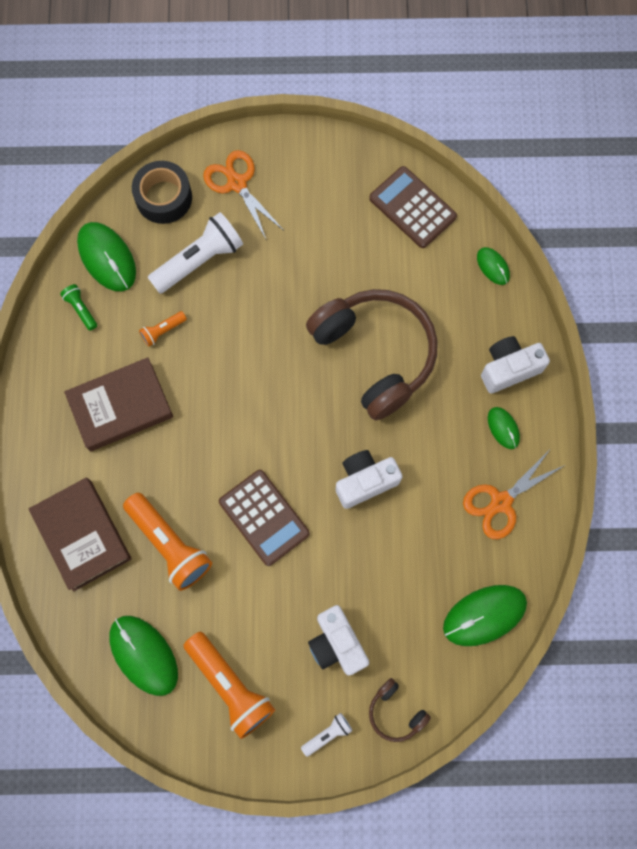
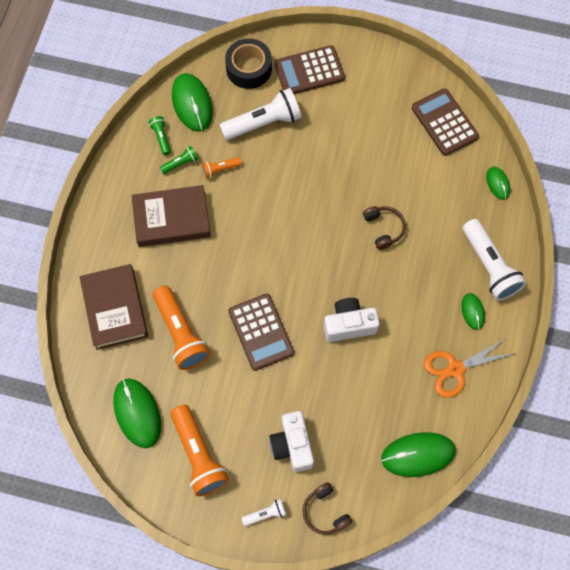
camera: 15 degrees right, 5 degrees down
(113, 335) = (180, 163): none -> green flashlight
(237, 183) = (309, 71): orange scissors -> brown calculator
(374, 355) = (383, 228): brown headphones -> brown headphones, size x0.42
(508, 369) = (489, 266): white camera -> white flashlight

